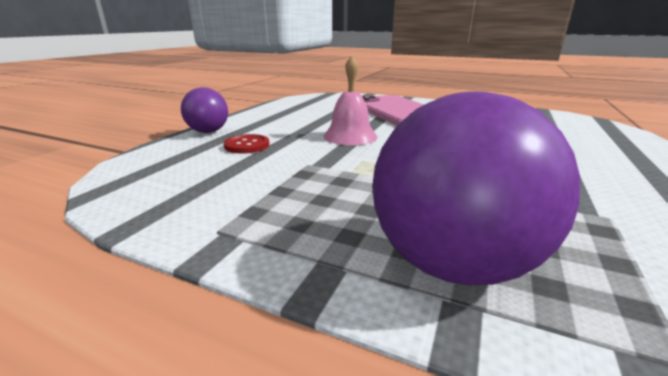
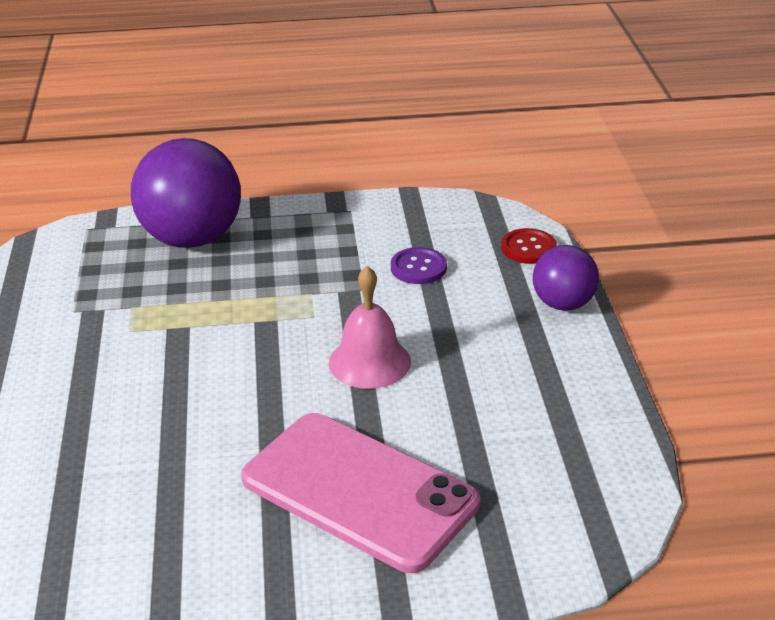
camera: 150 degrees right, 10 degrees up
(247, 145) = (469, 295): red button -> red button (528, 248)
(248, 165) = (418, 268): none -> purple button

